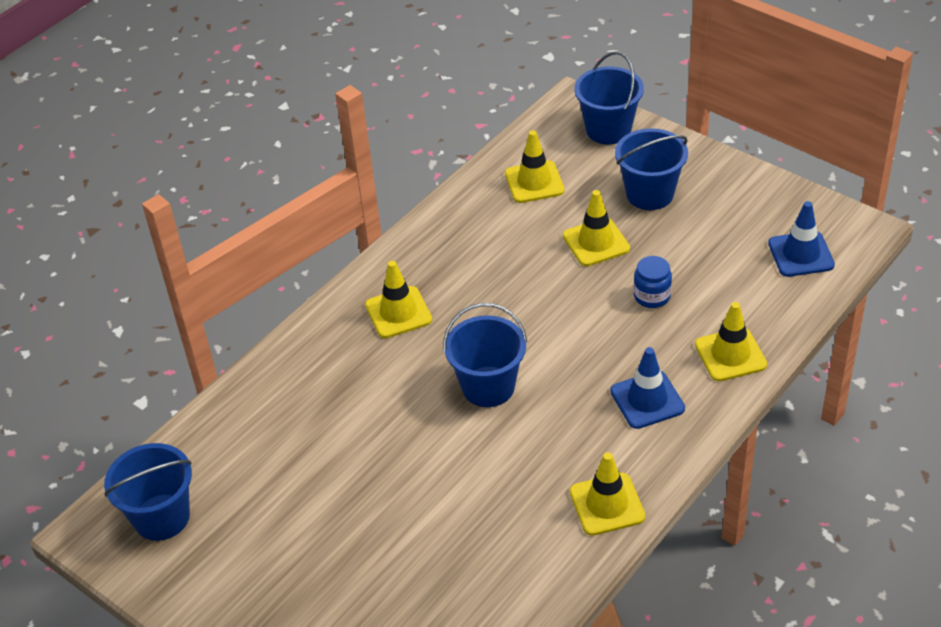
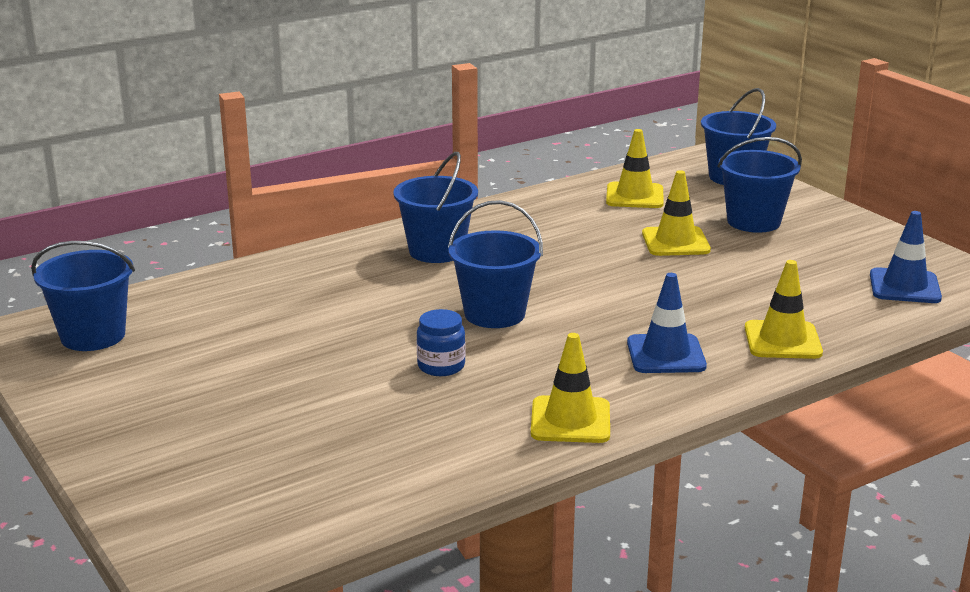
camera: 15 degrees right, 20 degrees down
(398, 312) = (436, 251): yellow traffic cone -> blue bucket
(652, 296) = (715, 286): blue jar -> blue jar (441, 366)

